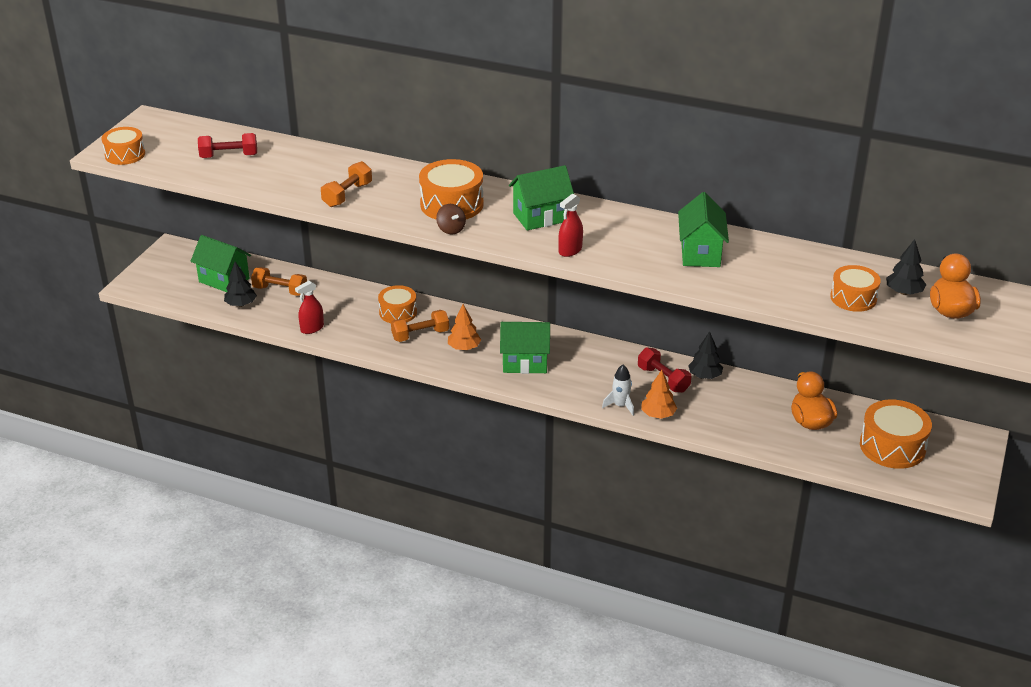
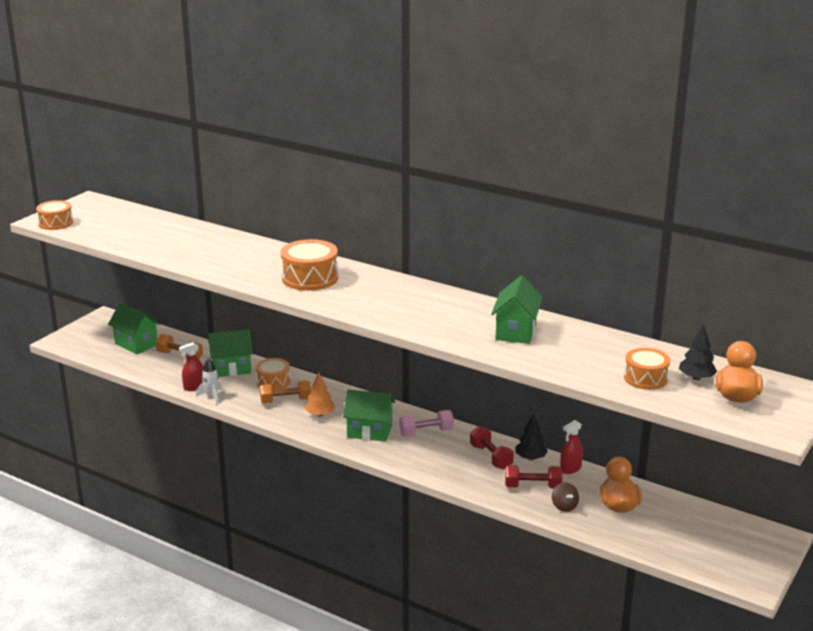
camera: 10 degrees right, 10 degrees down
(229, 156) = (139, 230): red dumbbell -> red dumbbell (532, 486)
(241, 304) = (142, 363): black tree -> none
(347, 195) = (224, 264): orange dumbbell -> none
(451, 229) = (300, 296): brown spinning top -> brown spinning top (564, 506)
(541, 217) = (384, 293): green house -> green house (231, 368)
(570, 250) = (398, 320): red spray bottle -> red spray bottle (570, 468)
(586, 357) = (426, 432): none -> pink dumbbell
(620, 406) = (443, 474): white rocket -> white rocket (211, 396)
(658, 414) = (475, 485): orange tree -> none
(892, 446) = (692, 535): orange drum -> none

